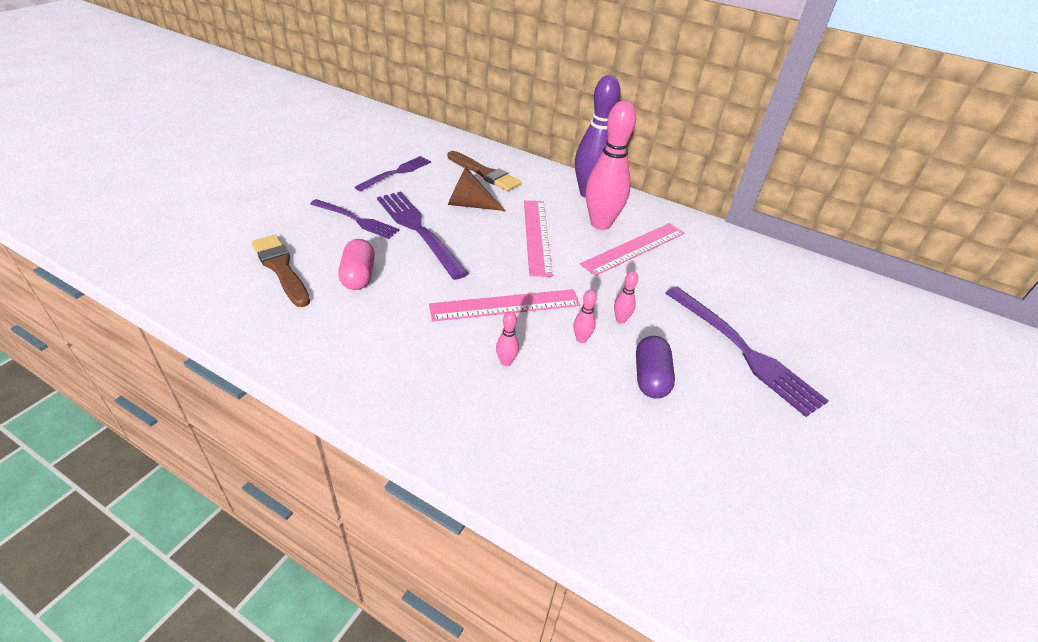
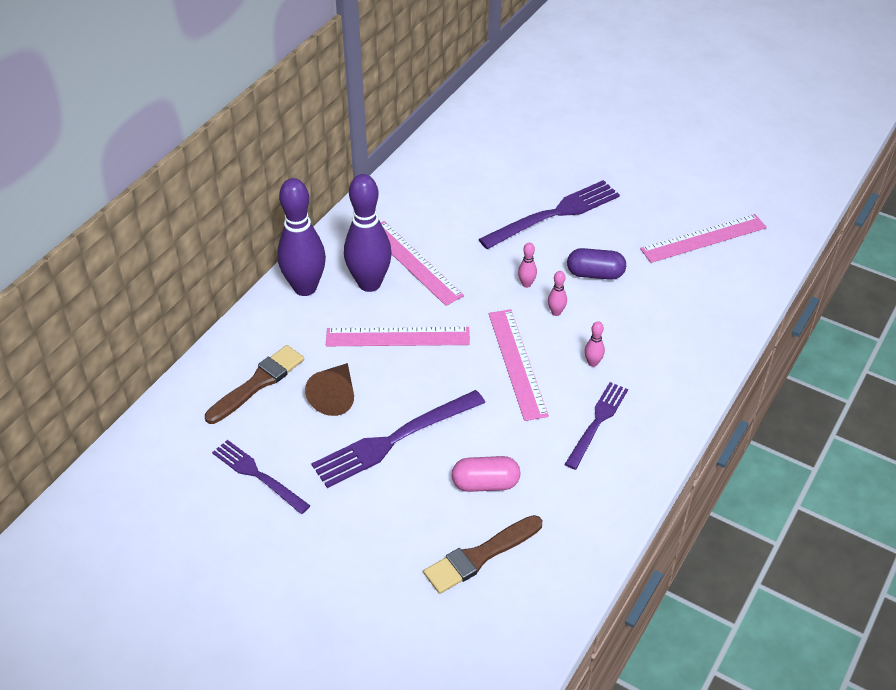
camera: 85 degrees left, 5 degrees up
(357, 220) = (377, 501): purple fork -> purple fork (597, 421)
(600, 224) = (369, 283): pink bowling pin -> purple bowling pin
(758, 509) = (703, 238): none -> pink ruler

